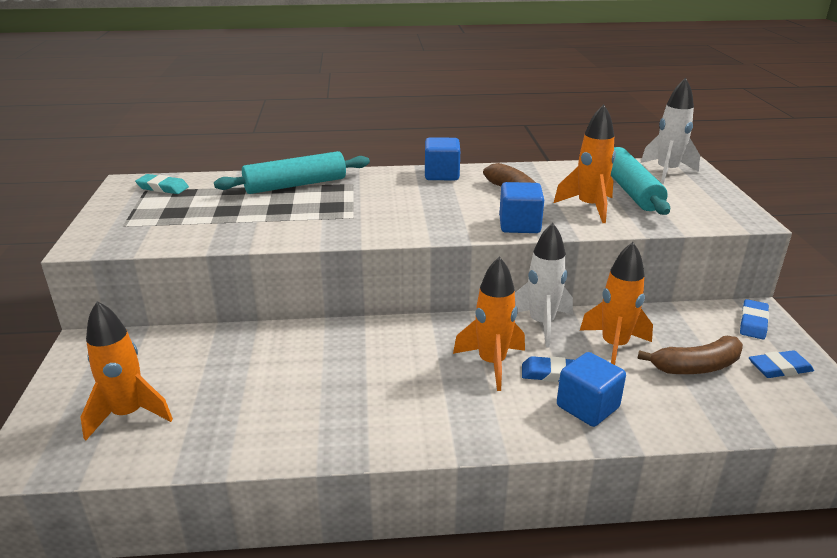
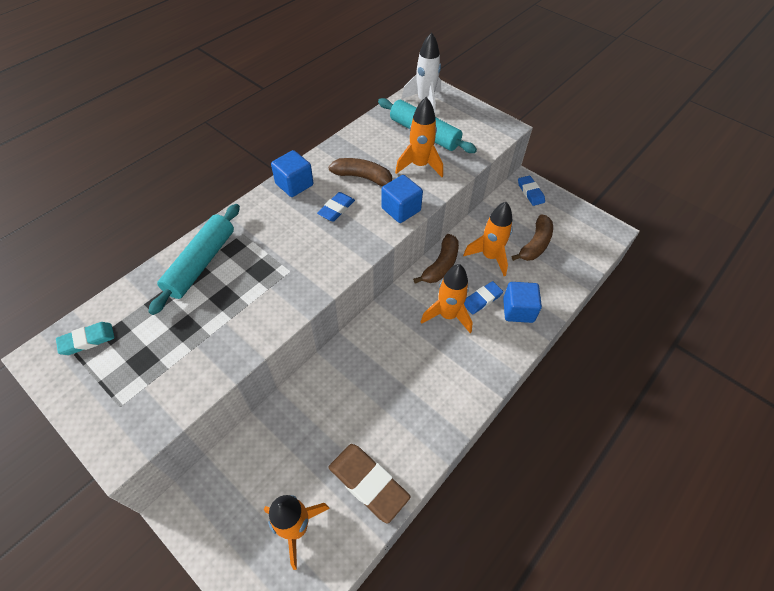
camera: 45 degrees left, 25 degrees up
(225, 430) = (368, 483): none -> brown eraser
(541, 324) = (441, 265): white rocket -> brown banana
(779, 368) = (566, 219): blue eraser -> blue eraser (336, 209)

